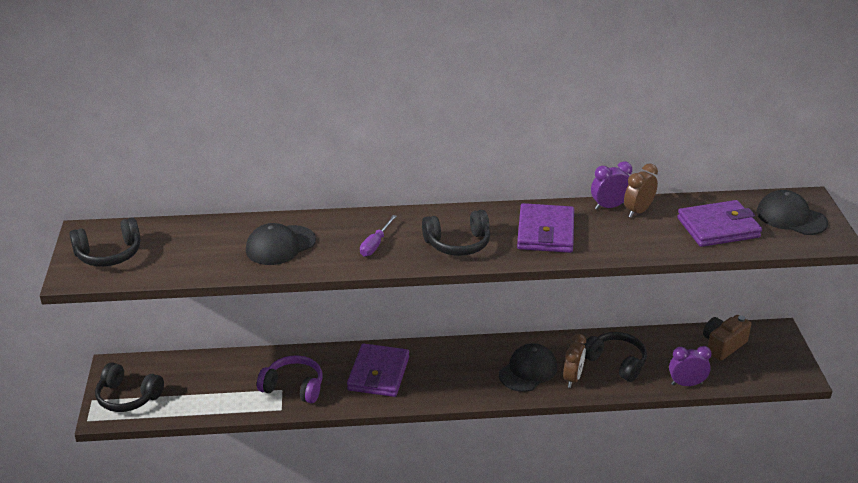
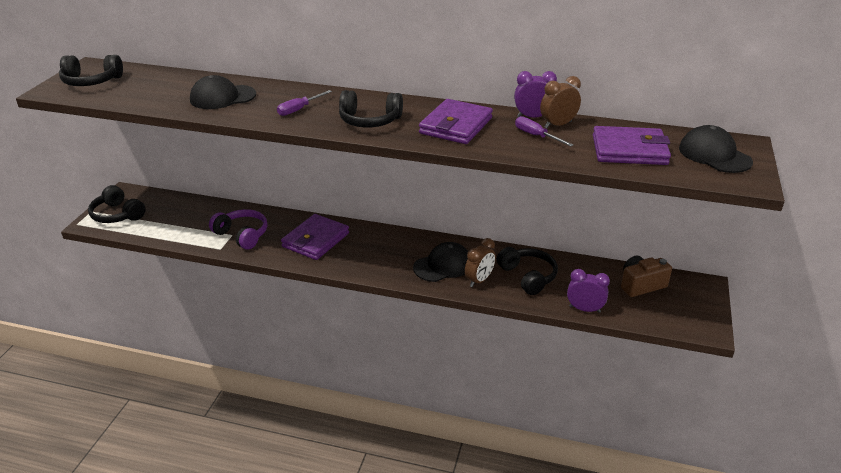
camera: 20 degrees right, 0 degrees up
(627, 229) = (536, 136): none -> purple screwdriver

